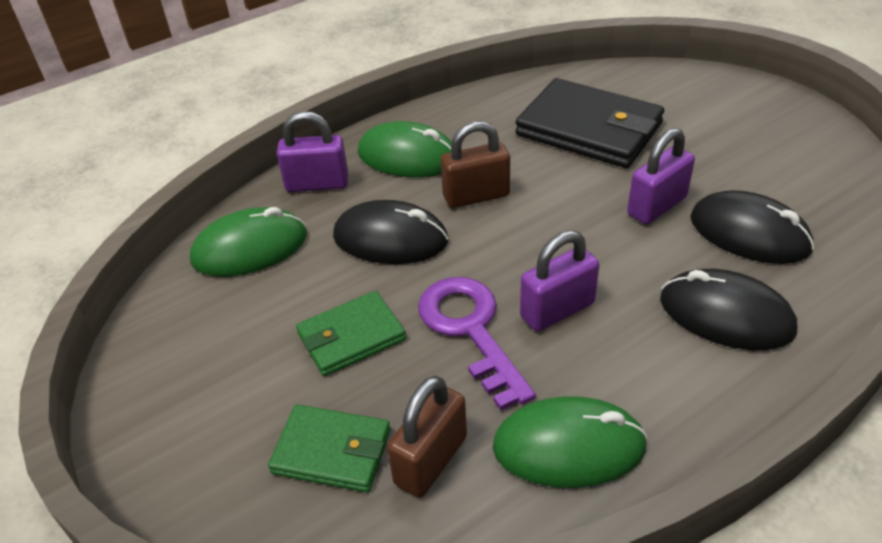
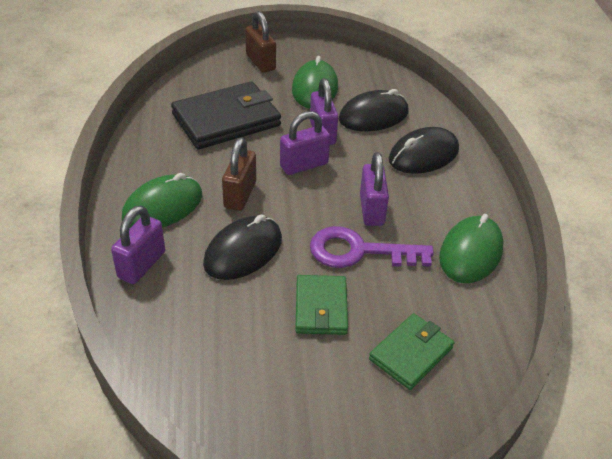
camera: 65 degrees left, 0 degrees up
(250, 248) = (179, 329): green mouse -> green mouse (315, 88)
(431, 460) = (445, 311): brown padlock -> brown padlock (260, 62)
(578, 218) = (304, 165): none -> purple padlock

